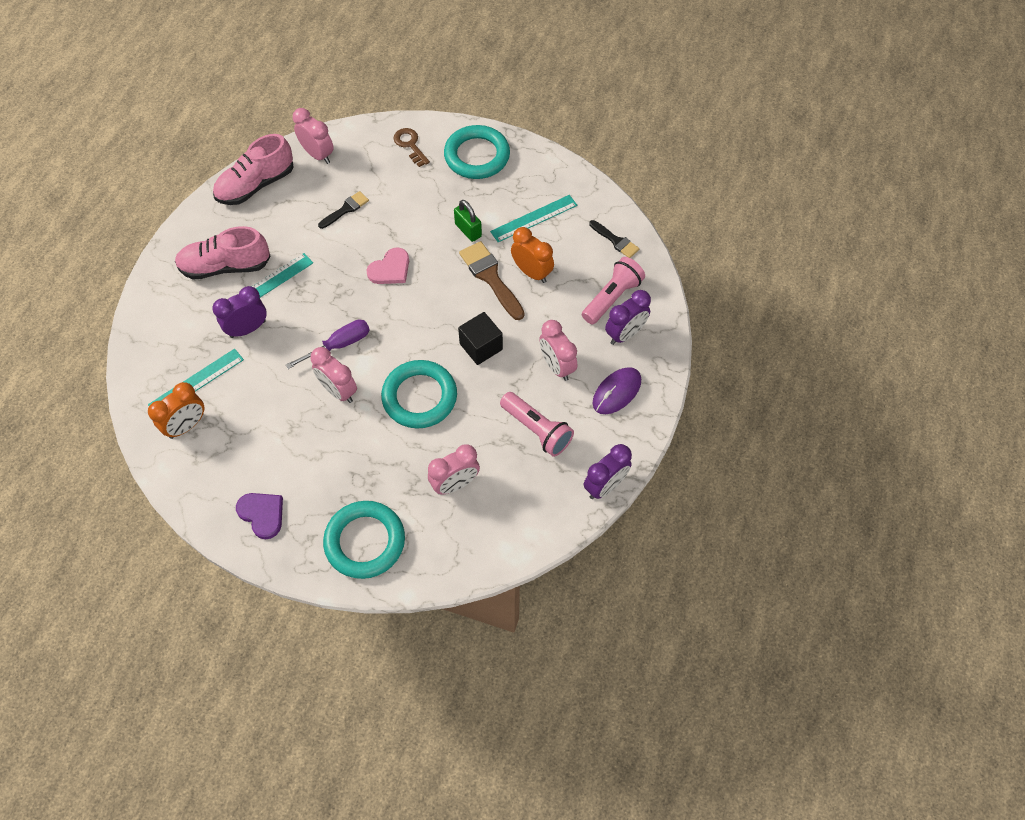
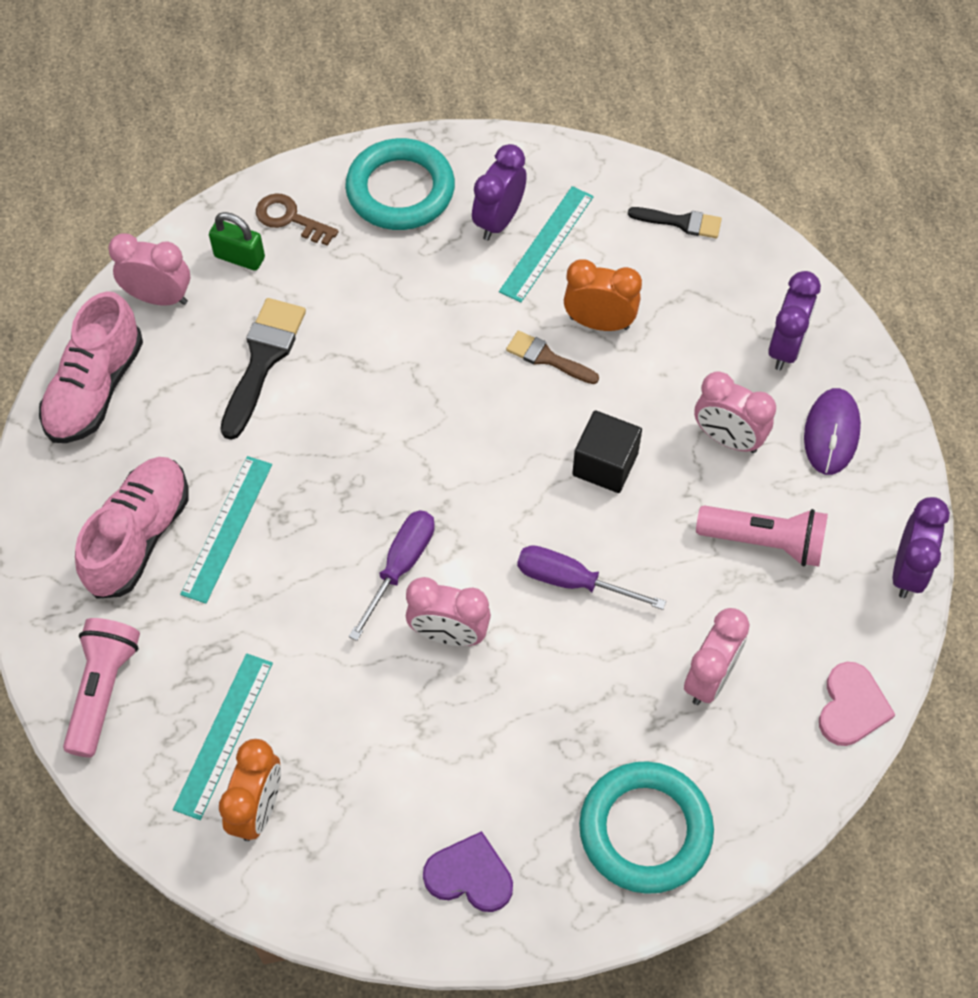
camera: 30 degrees left, 0 degrees up
(225, 266) = (139, 536): pink shoe -> pink shoe turned 150 degrees clockwise
(247, 329) = (244, 613): purple clock -> purple clock (498, 220)
(346, 209) = (263, 360): black brush -> black brush, size x1.67
(390, 269) = (394, 417): pink heart -> pink heart (851, 707)
(419, 397) = (571, 581): turquoise ring -> purple screwdriver
(468, 230) = (466, 305): green padlock -> green padlock (239, 257)
(490, 277) = (547, 358): brown brush -> brown brush, size x0.60
(612, 298) = (732, 305): pink flashlight -> pink flashlight (103, 690)

